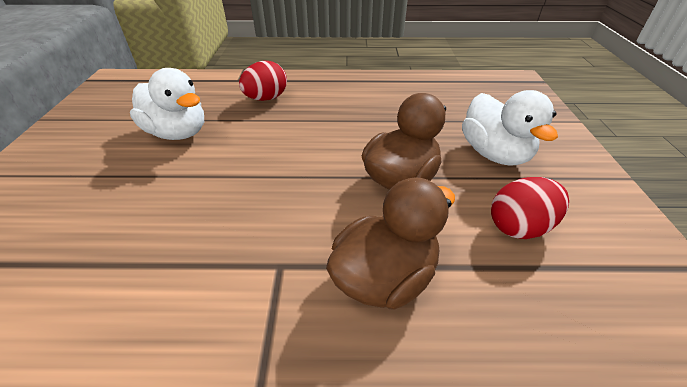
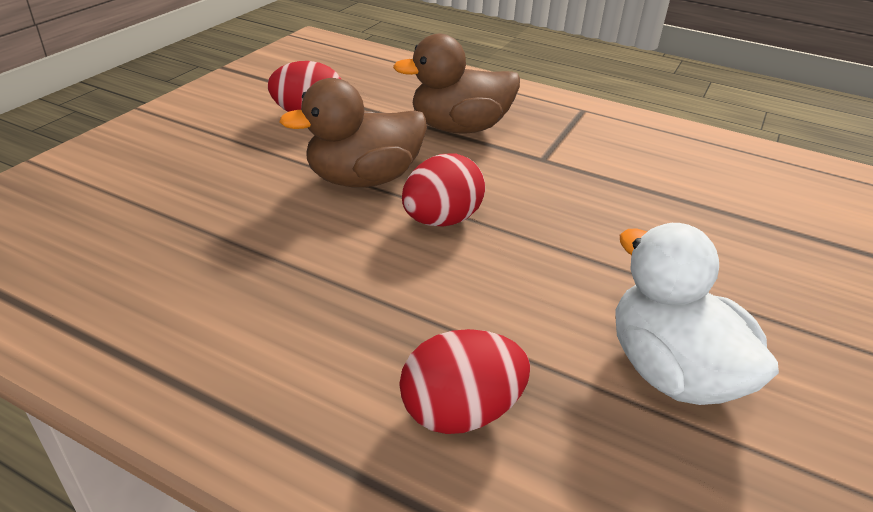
camera: 155 degrees left, 5 degrees down
(325, 167) = (441, 220): none -> red egg
(494, 154) = (217, 165): white duck -> none

